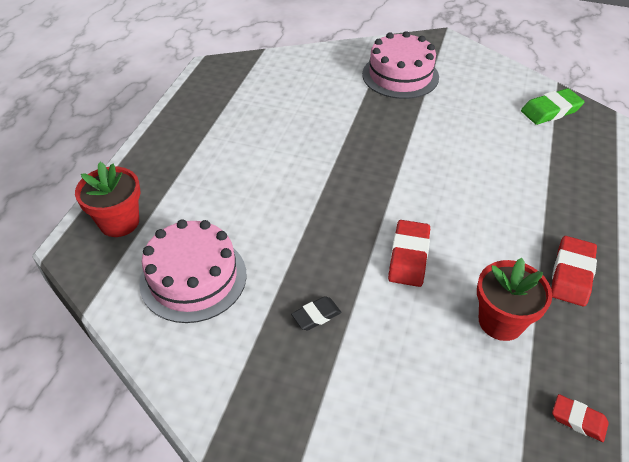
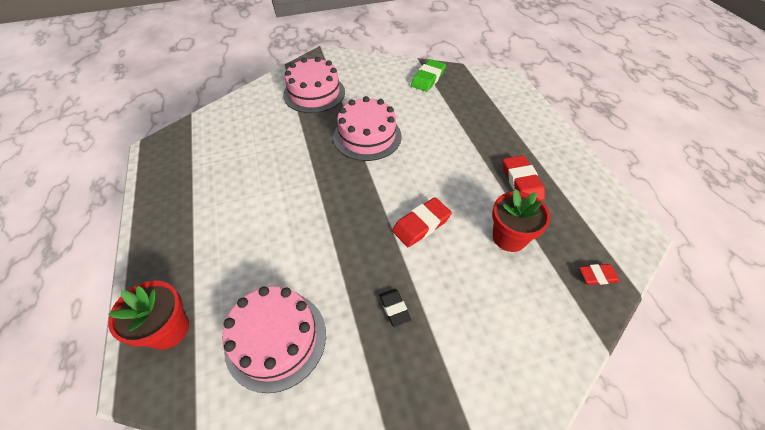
camera: 35 degrees left, 5 degrees up
(316, 315) = (394, 309): black eraser -> black eraser turned 45 degrees counterclockwise
(409, 256) = (421, 225): red eraser -> red eraser turned 75 degrees clockwise
(423, 143) = (367, 136): none -> pink cake

